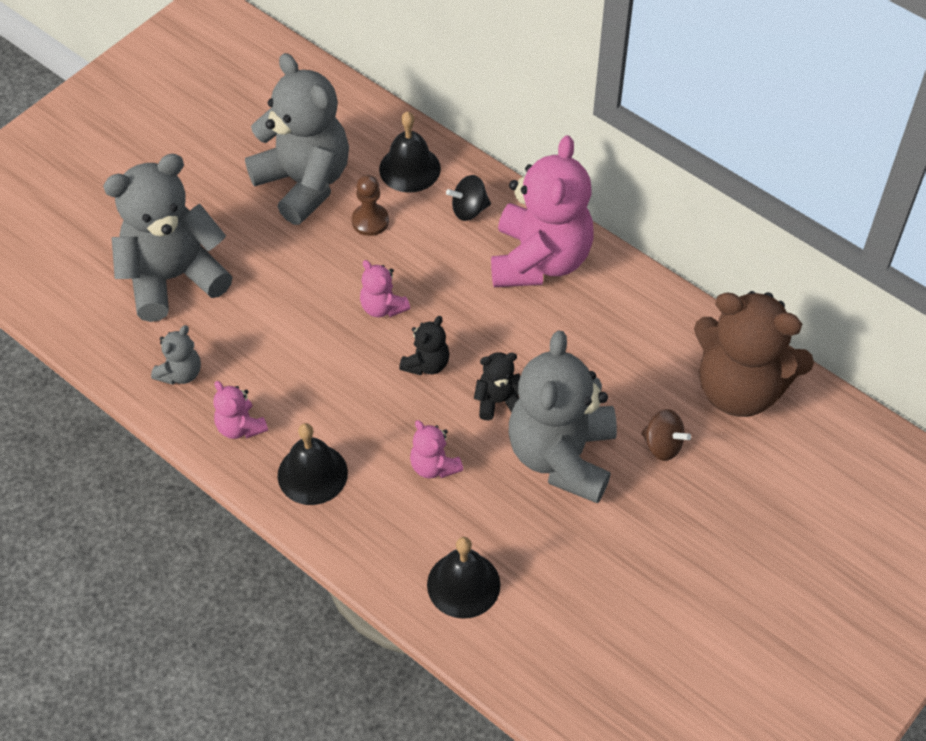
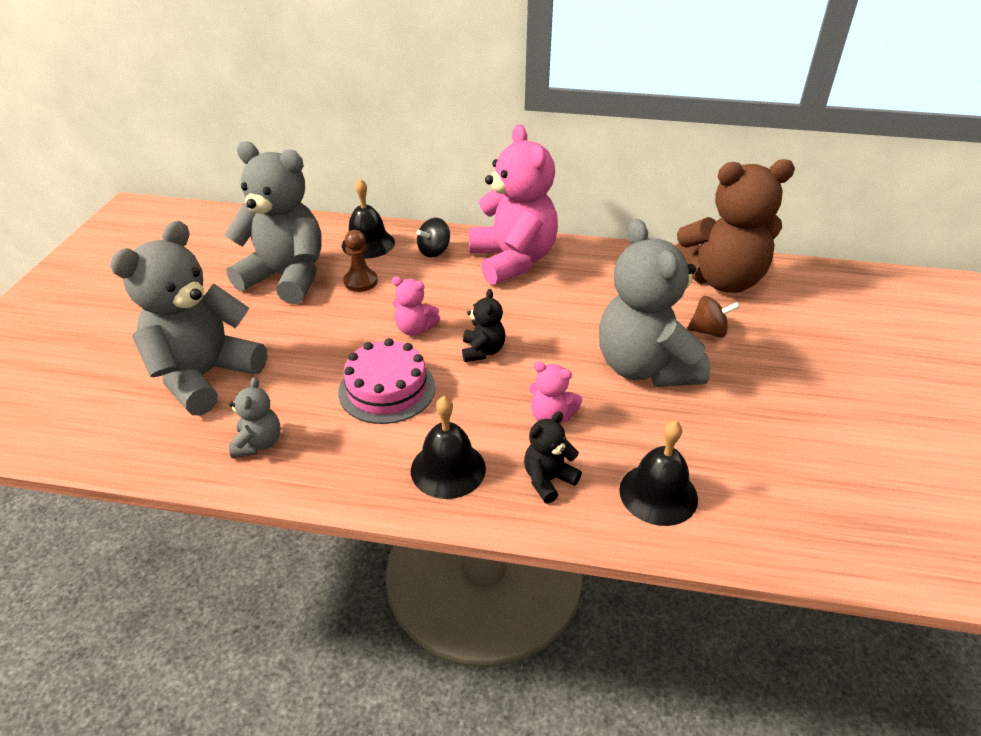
camera: 30 degrees left, 15 degrees down
(240, 427) = (349, 461): pink teddy bear -> none
(314, 367) = (387, 389): none -> pink cake
(498, 401) = (562, 352): black teddy bear -> black teddy bear (548, 480)

